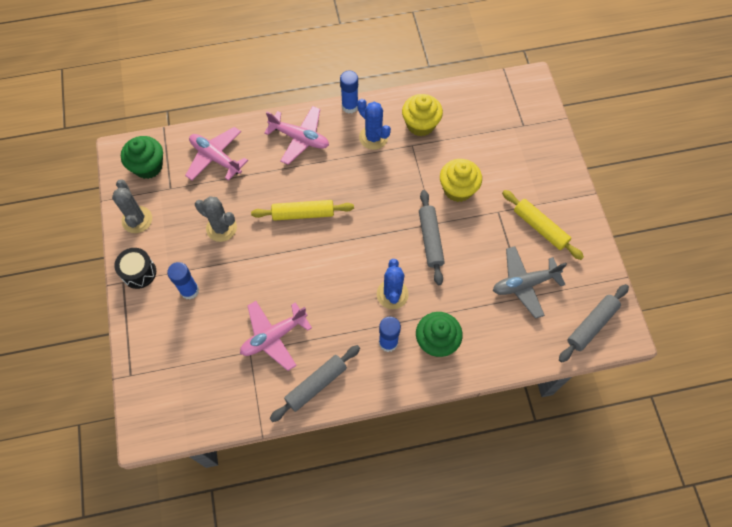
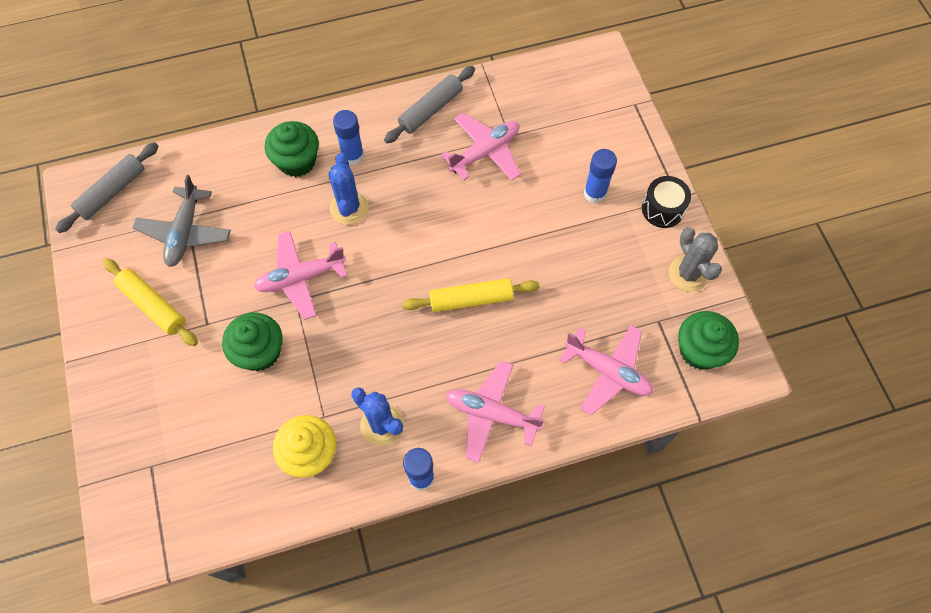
camera: 175 degrees right, 0 degrees up
(221, 228) = (575, 272): grey cactus -> none
(430, 240) = (300, 278): grey rolling pin -> pink plane
(458, 189) = (260, 352): yellow cupcake -> green cupcake
(524, 284) = (185, 232): grey plane -> grey plane turned 120 degrees clockwise

